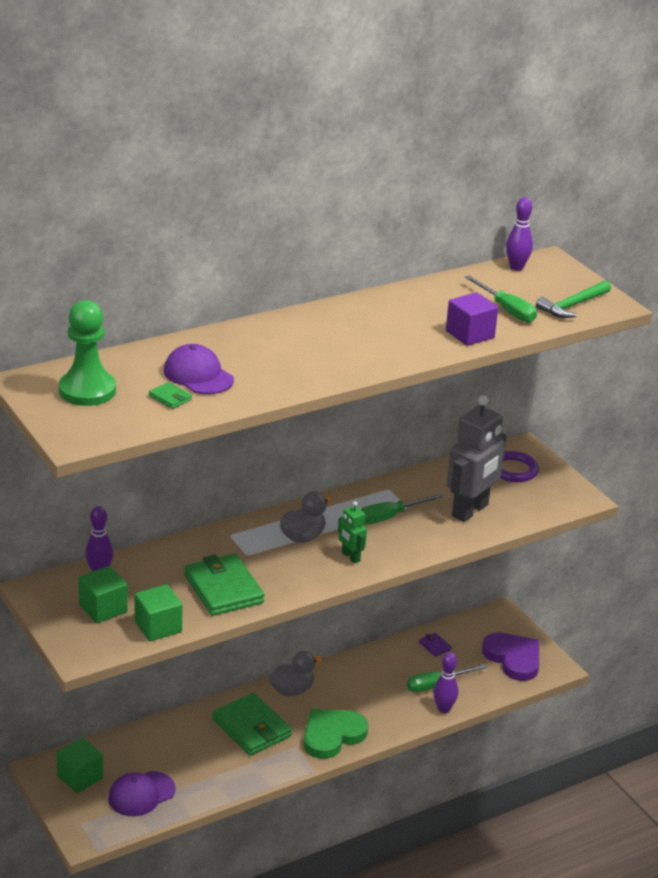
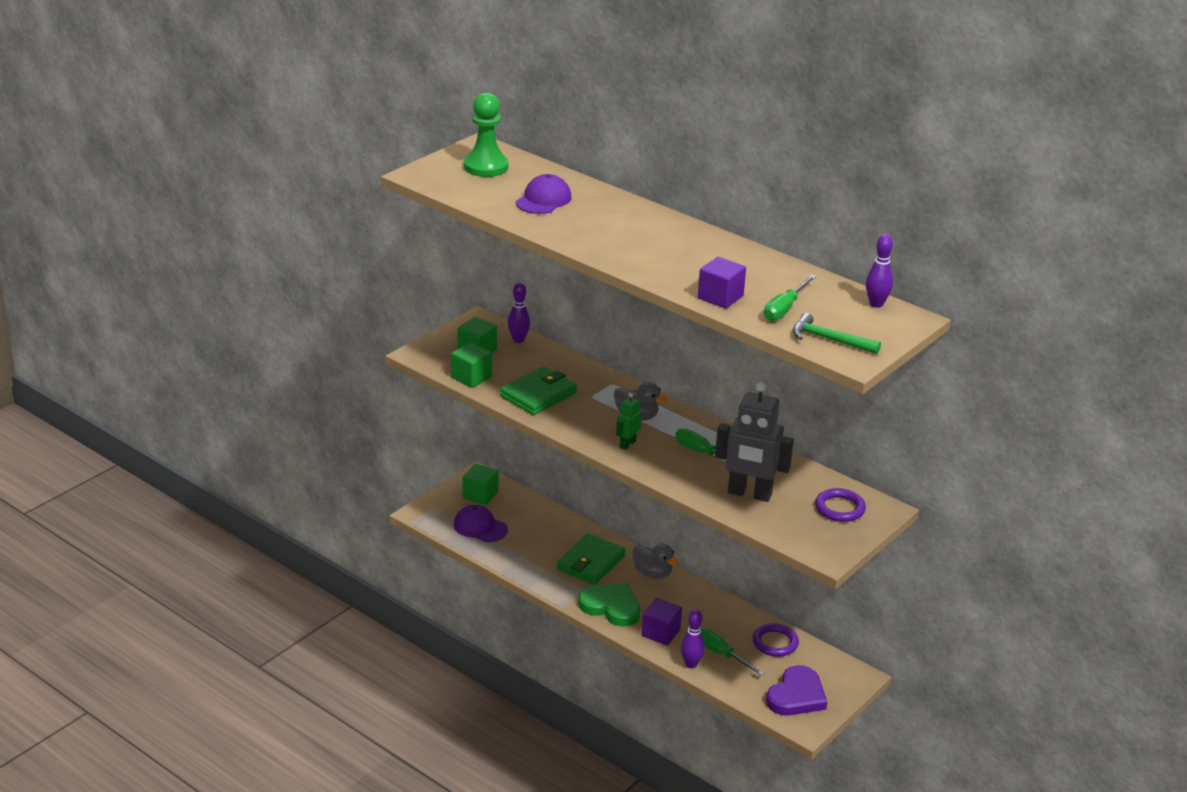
camera: 70 degrees right, 0 degrees up
(170, 398) = (501, 196): green wallet -> none
(388, 714) = (660, 633): none -> purple cube
(434, 646) = (775, 643): purple wallet -> purple ring

